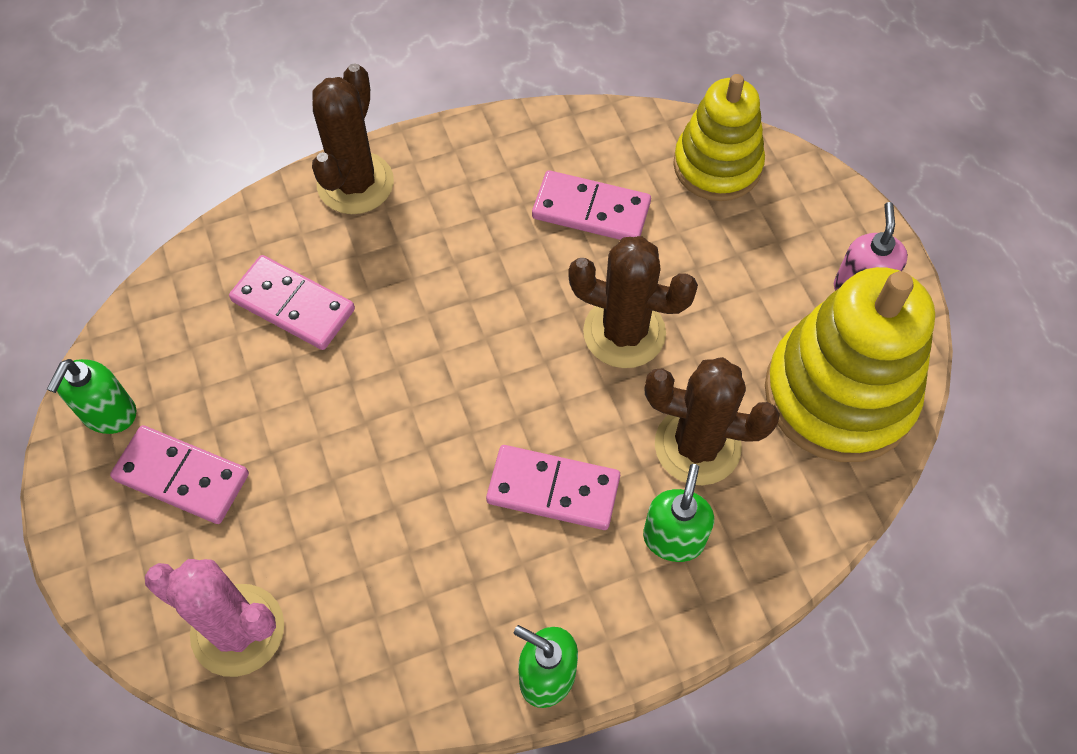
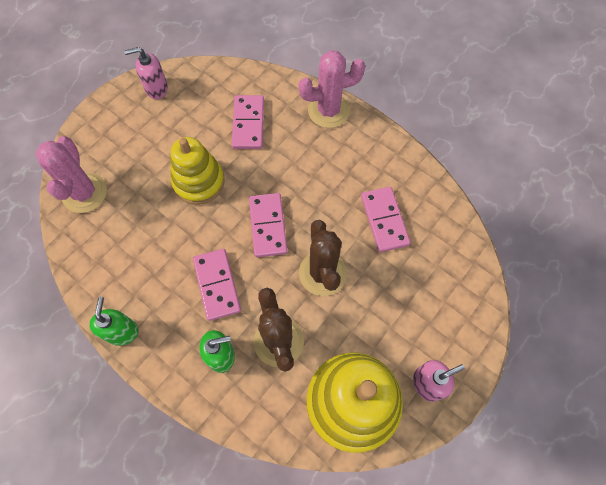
camera: 60 degrees right, 5 degrees up
(109, 414) = (156, 88): green soap dispenser -> pink soap dispenser
(182, 476) = (142, 131): pink domino -> pink domino (268, 226)
(355, 183) = (328, 111): brown cactus -> pink cactus
(717, 165) = (456, 268): yellow stacking toy -> yellow stacking toy (199, 182)

